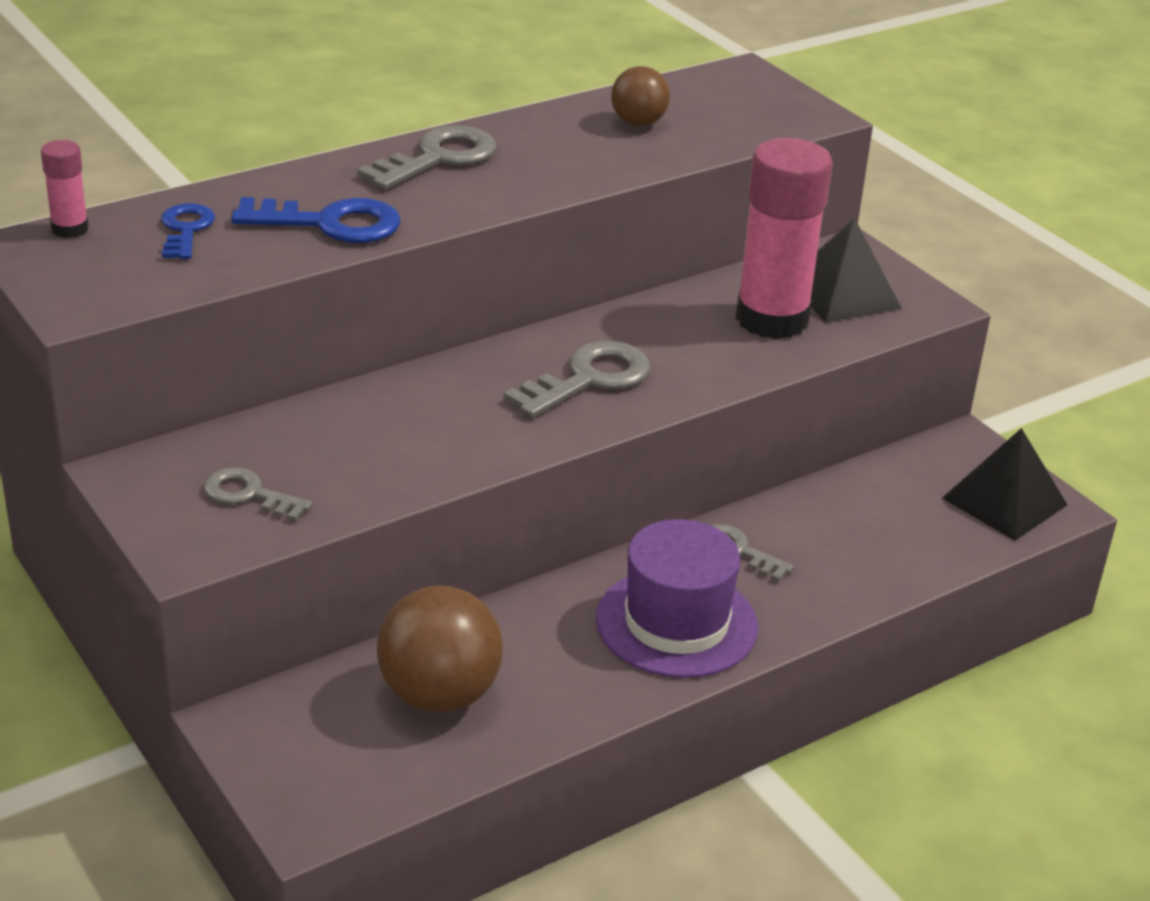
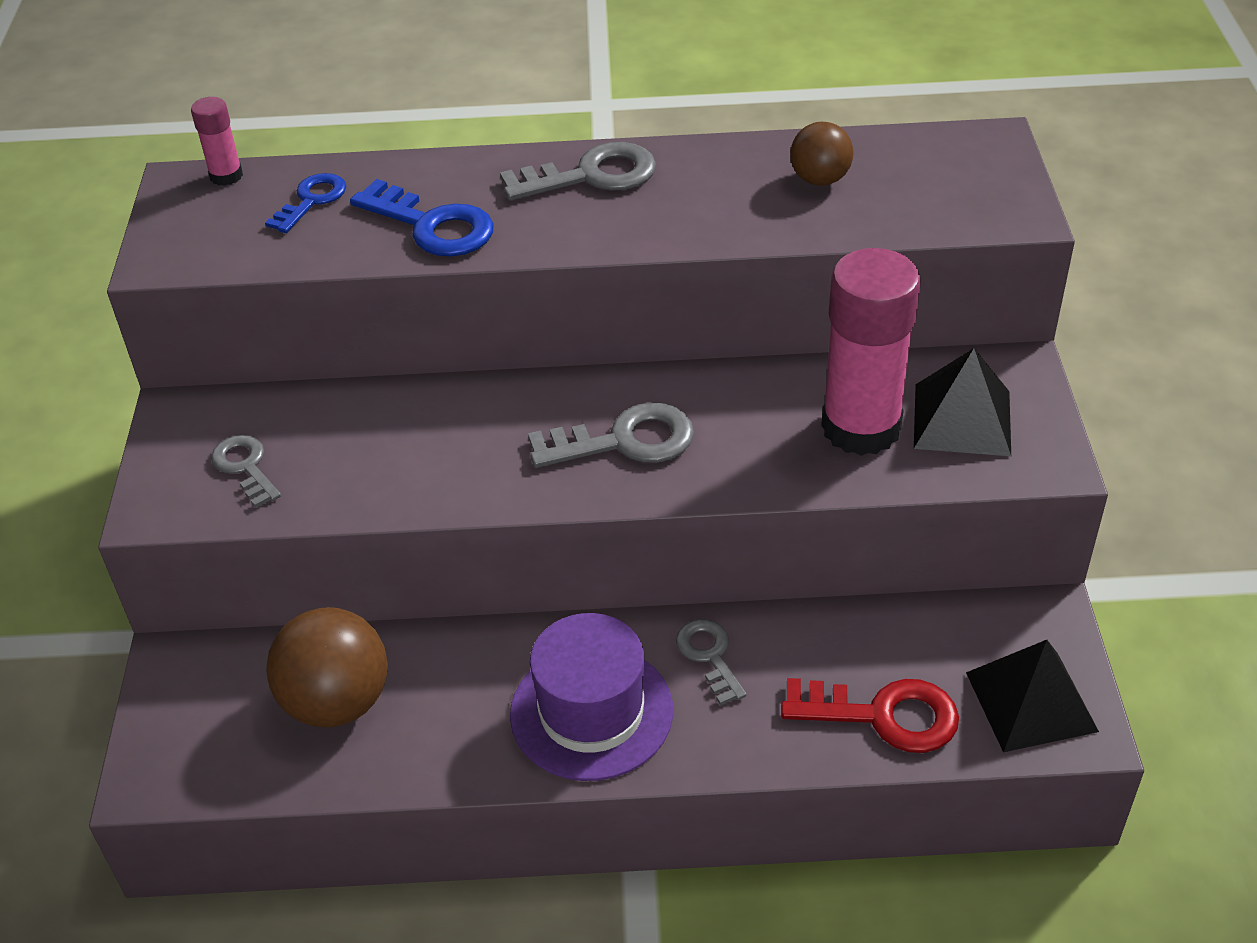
camera: 35 degrees right, 10 degrees up
(908, 546) = (883, 715): none -> red key

